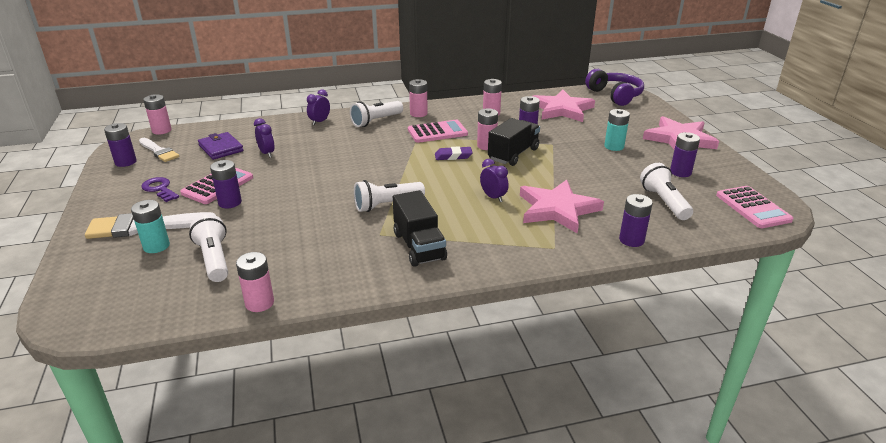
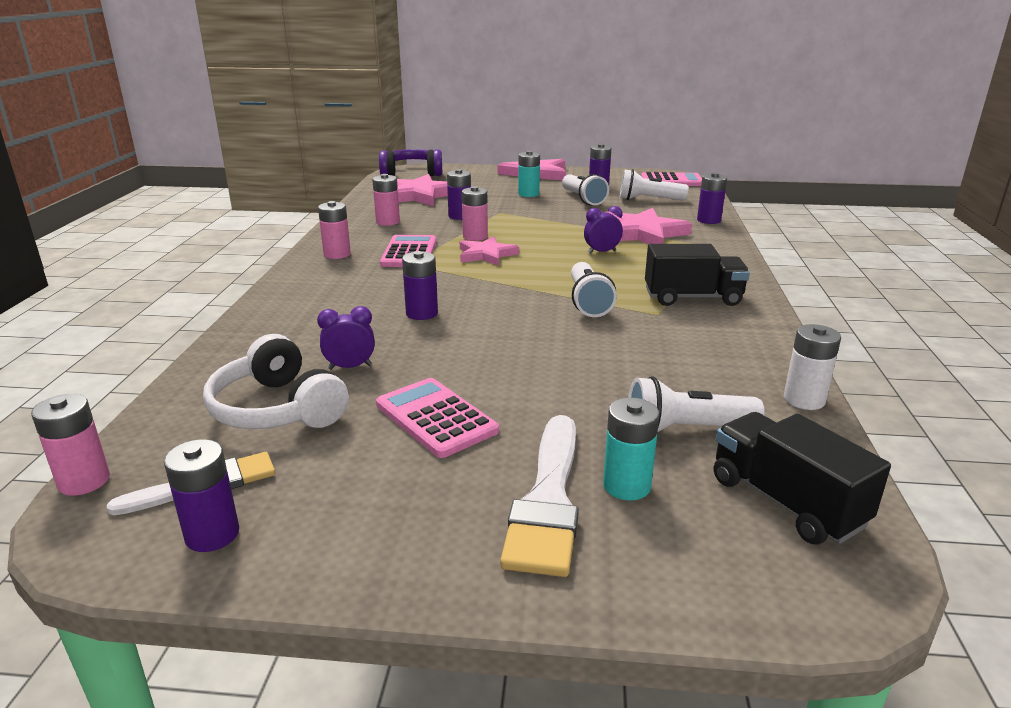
camera: 70 degrees left, 5 degrees down
(160, 189) = (399, 483): purple key -> none
(221, 148) = (277, 409): purple wallet -> white headphones
(230, 202) = (509, 409): purple battery -> purple battery (422, 313)
(259, 303) = (804, 400): pink battery -> white battery
(320, 122) = (275, 316): purple clock -> none
(376, 121) = (327, 280): white flashlight -> white flashlight (583, 199)
(453, 156) = (486, 254): purple eraser -> pink star
(513, 154) = (508, 229): black truck -> black truck (786, 502)

